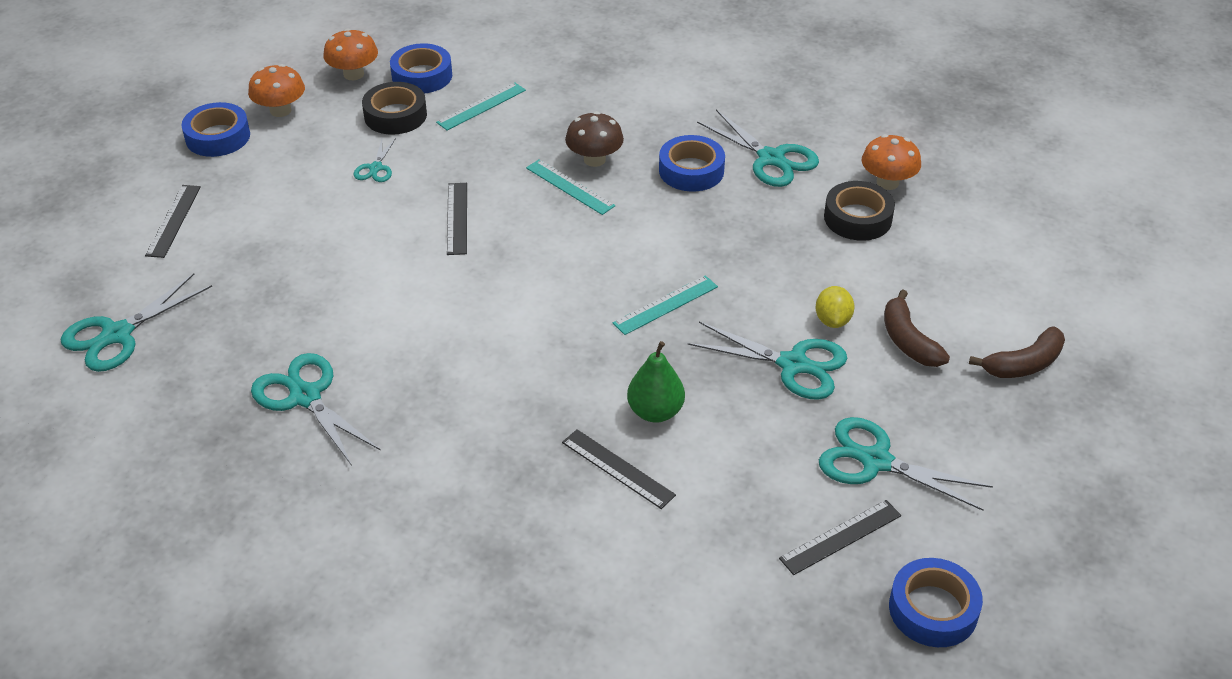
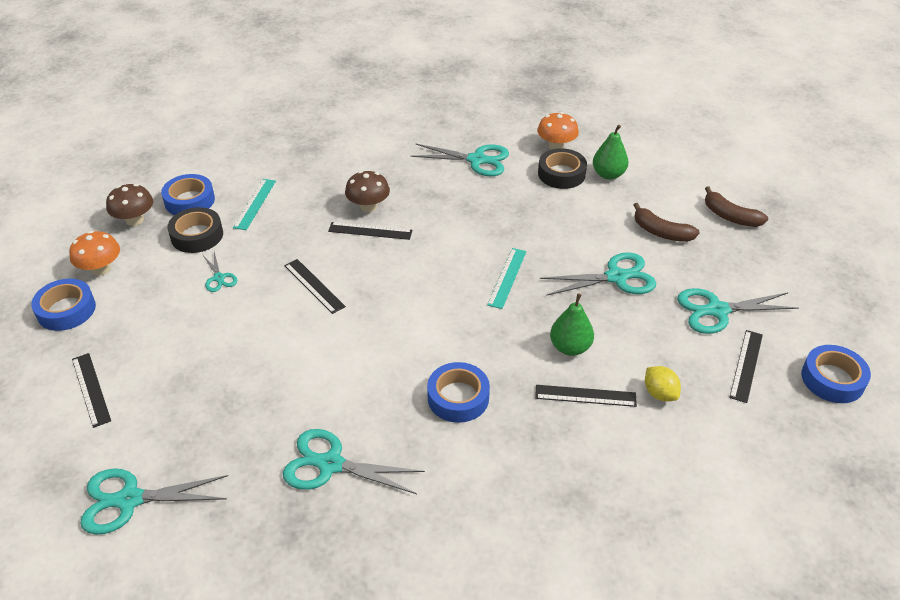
camera: 35 degrees left, 0 degrees up
(117, 334) = (129, 500): turquoise scissors -> turquoise scissors turned 75 degrees clockwise
(353, 74) = (135, 220): orange mushroom -> brown mushroom
(570, 187) = (370, 231): turquoise ruler -> black ruler
(691, 170) = (437, 187): blue tape -> blue tape (458, 397)
(832, 320) = (610, 240): yellow lemon -> yellow lemon (659, 393)
(917, 244) = (608, 174): none -> green pear
(1024, 364) = (730, 216): brown banana -> brown banana turned 105 degrees clockwise

